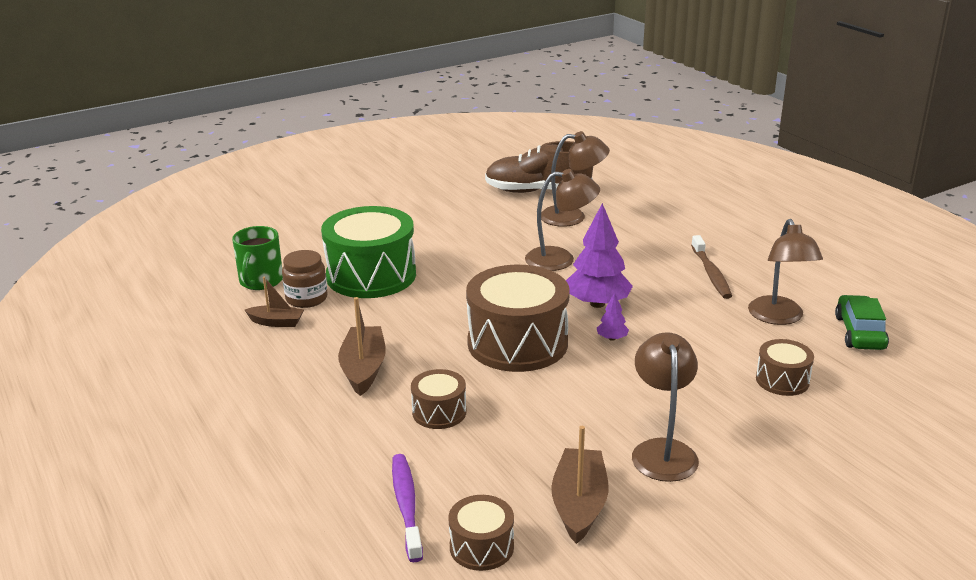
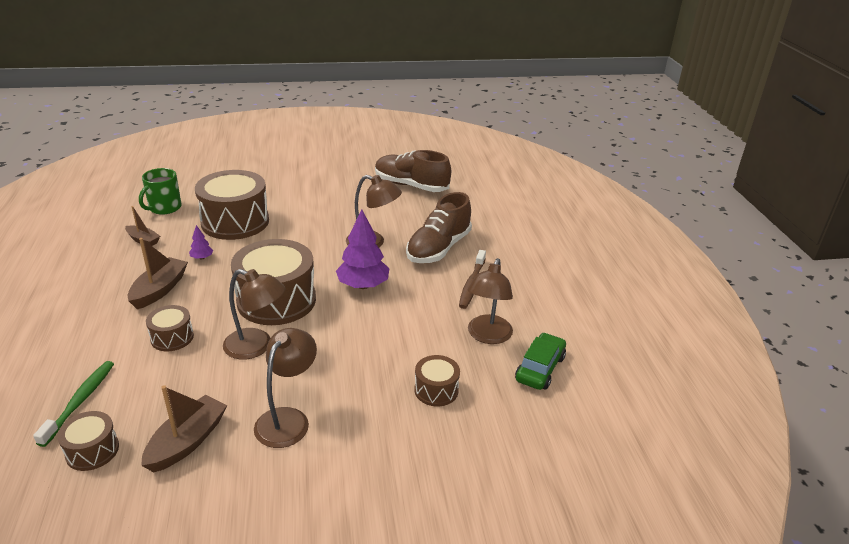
camera: 20 degrees right, 5 degrees up
(306, 298) = (178, 228): brown jar -> none
(371, 275) = (235, 222): green drum -> brown drum
(406, 506) = (80, 402): purple toothbrush -> green toothbrush
(572, 216) = (415, 211): brown lamp -> brown lamp (256, 347)
(612, 338) = (345, 316): purple tree -> purple tree (202, 258)
(638, 248) = (438, 248): none -> brown shoe

